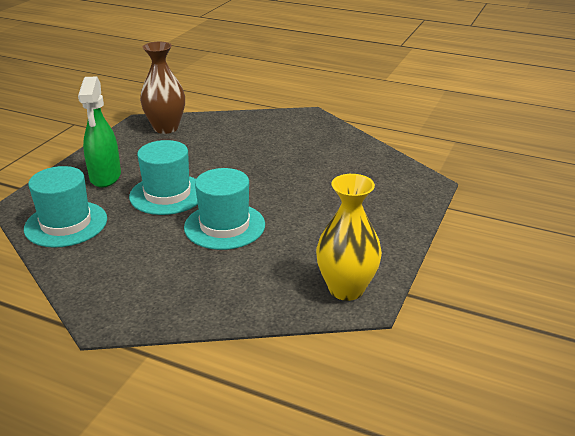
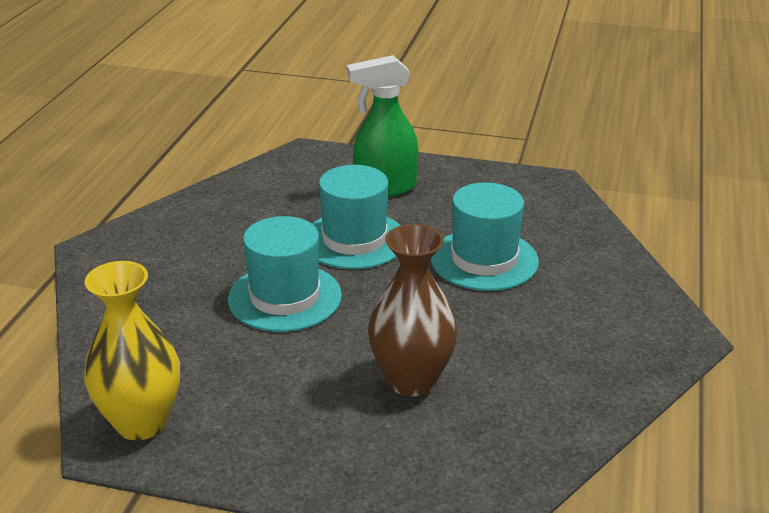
camera: 80 degrees right, 0 degrees up
(66, 224) = (271, 187): turquoise hat -> turquoise hat (484, 260)
(166, 128) = (545, 205): brown vase -> brown vase (411, 380)

